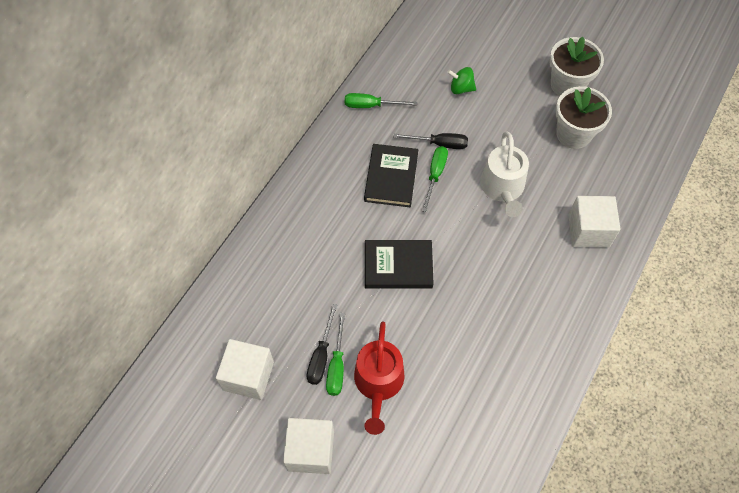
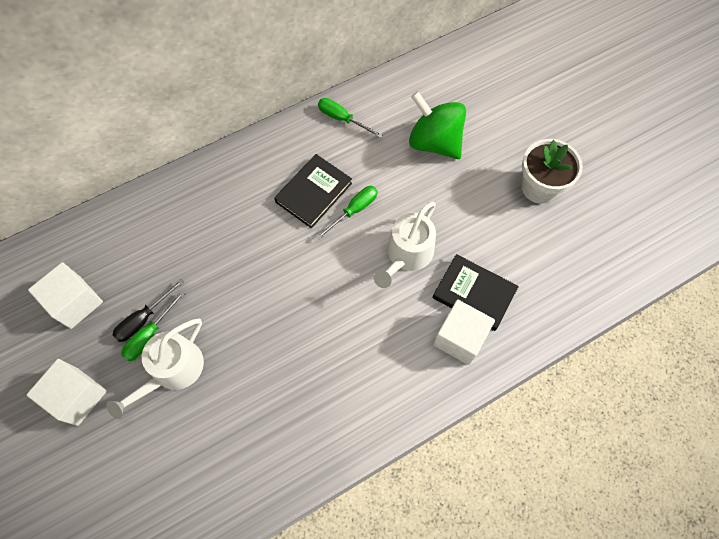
camera: 30 degrees right, 5 degrees up
(378, 383) = (173, 370): red watering can -> white watering can
(398, 266) = (263, 276): black book -> black book (474, 293)
(439, 144) = (378, 184): black screwdriver -> none
(461, 88) = (434, 142): green spinning top -> green spinning top, size x2.03
(573, 134) = (511, 238): white flower pot -> none

